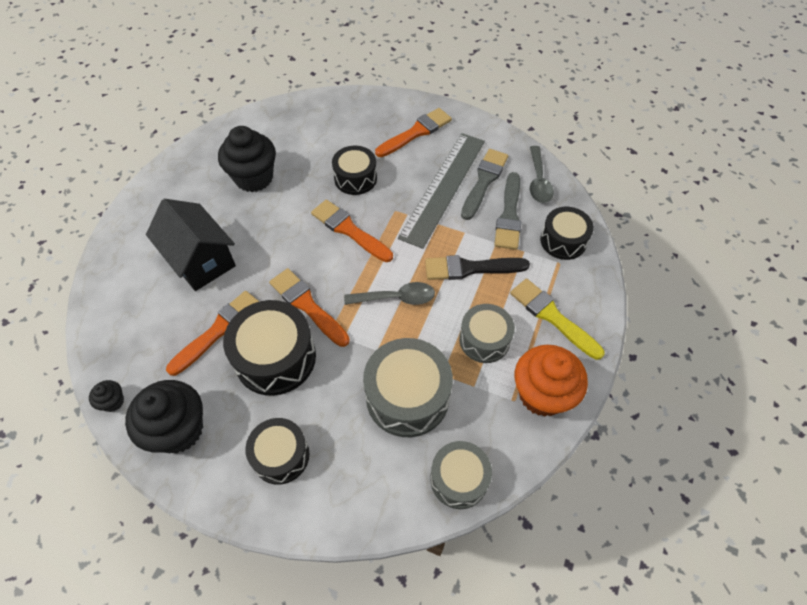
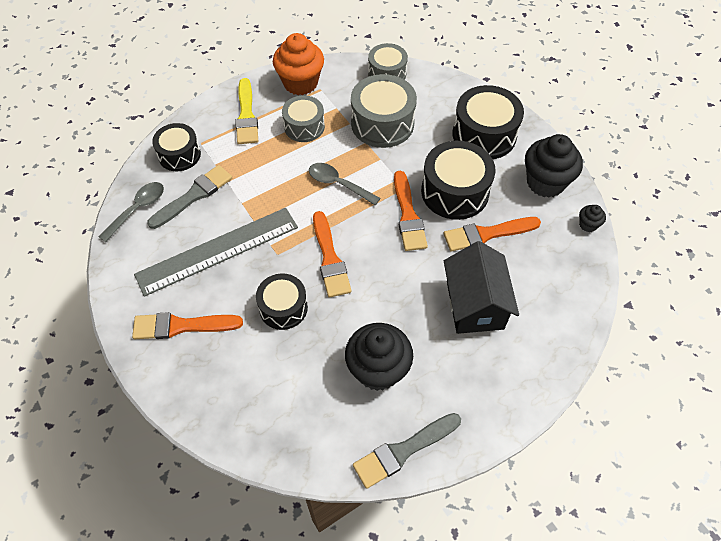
camera: 145 degrees left, 0 degrees up
(281, 455) = (484, 135): black drum -> black drum, size x1.56
(470, 268) = (266, 174): black brush -> none
(484, 181) = (179, 236): grey brush -> grey brush (403, 451)

